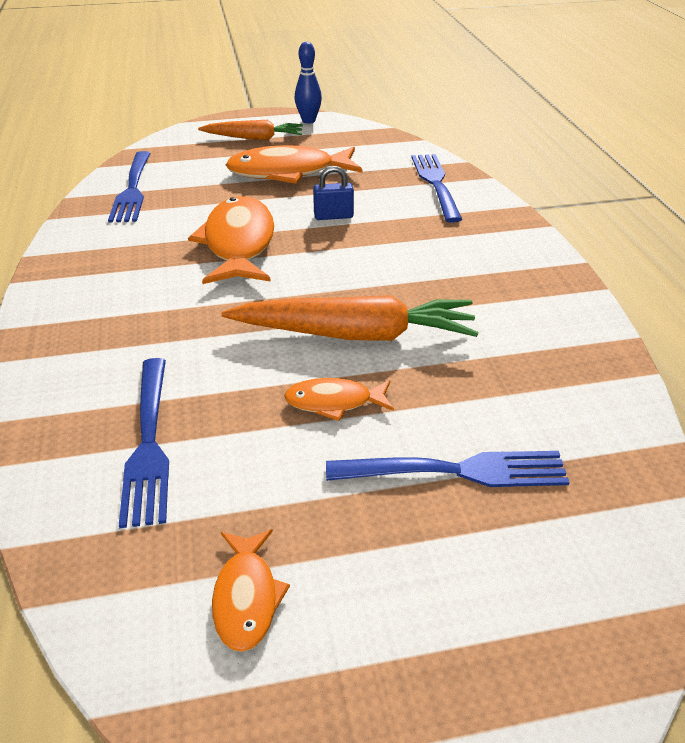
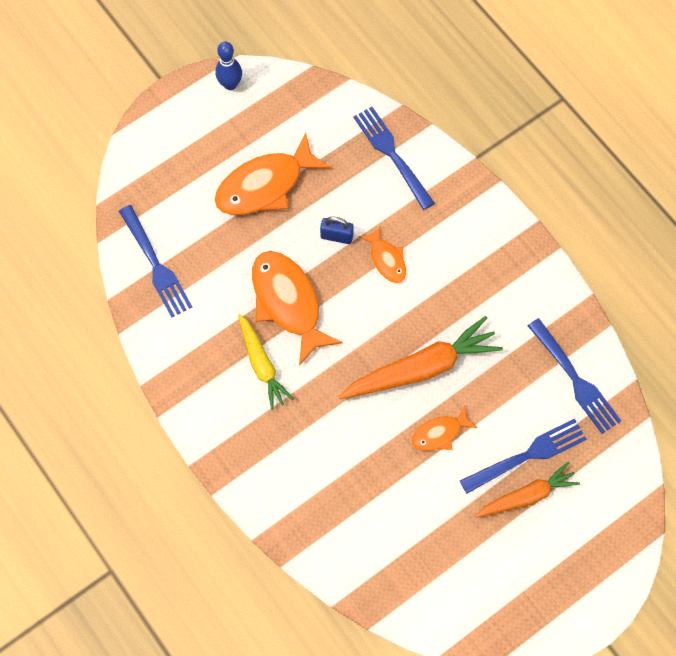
camera: 25 degrees left, 30 degrees up
(148, 442) = (356, 509): blue fork -> blue fork (574, 379)
(164, 277) = (262, 365): none -> yellow carrot
(246, 597) = (465, 576): orange fish -> orange fish (386, 259)
(254, 138) = (201, 138): orange carrot -> orange carrot (527, 495)
(333, 216) = (336, 236): blue padlock -> blue padlock turned 45 degrees clockwise

